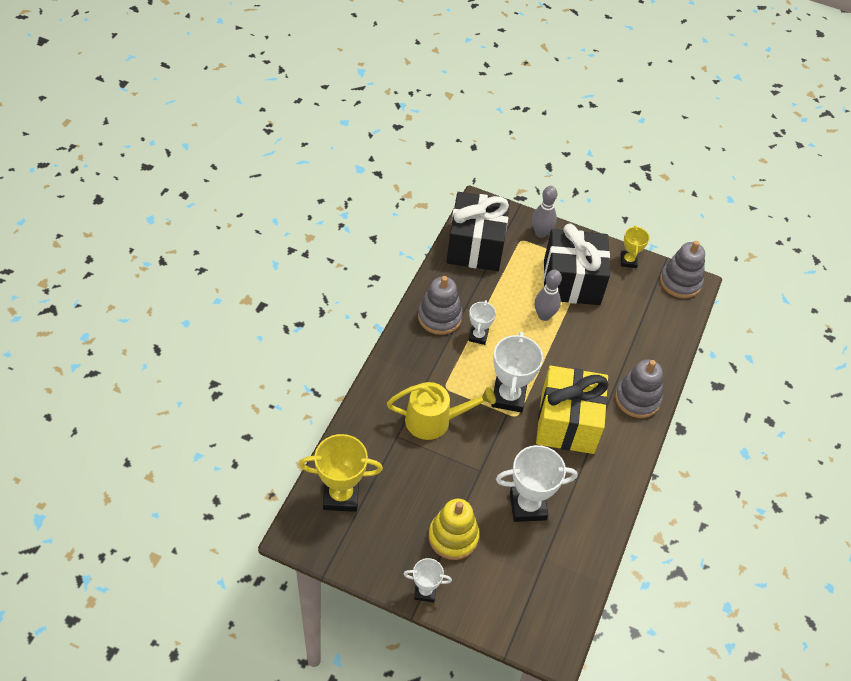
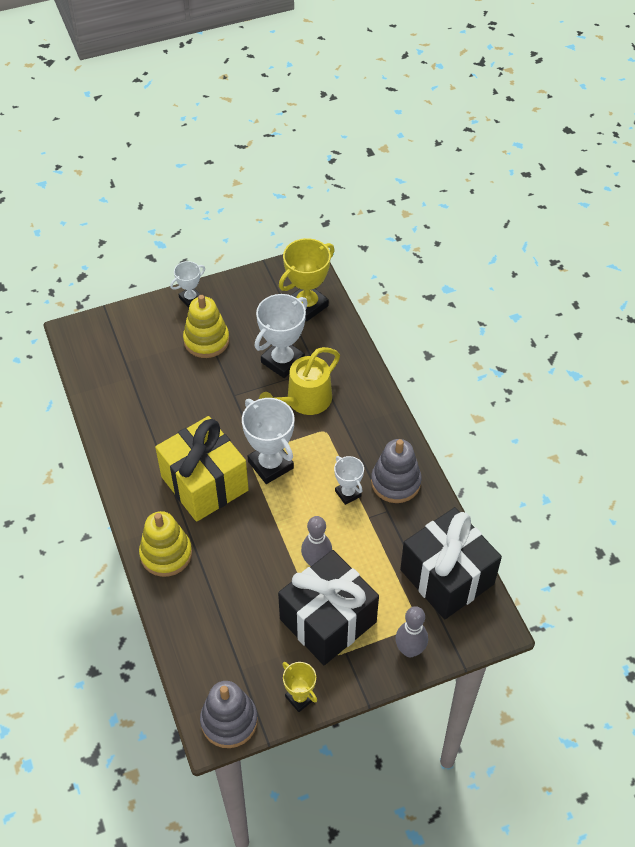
camera: 140 degrees right, 0 degrees up
(528, 506) = (175, 399): white trophy -> white trophy (282, 361)
(637, 399) = (166, 554): grey stacking toy -> yellow stacking toy

